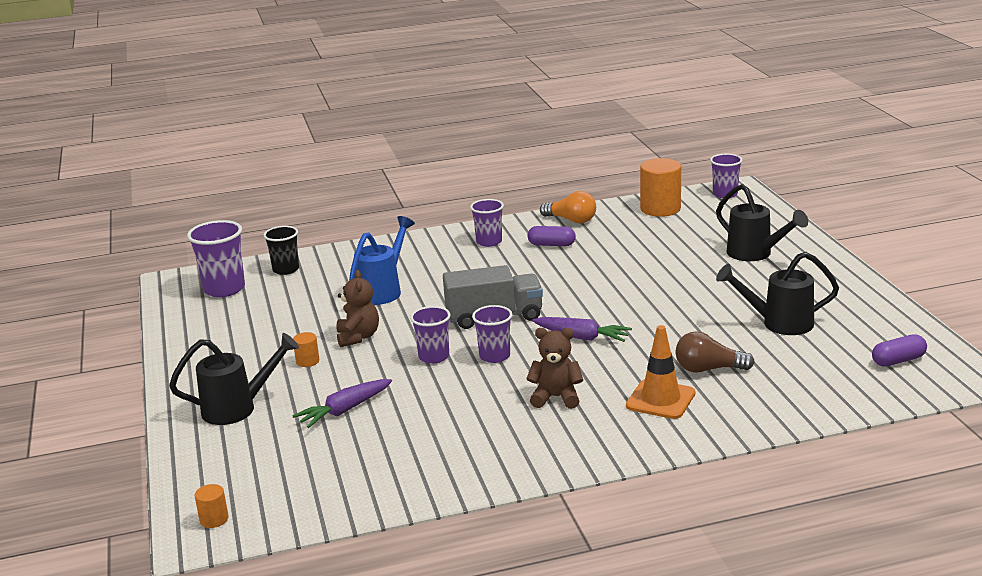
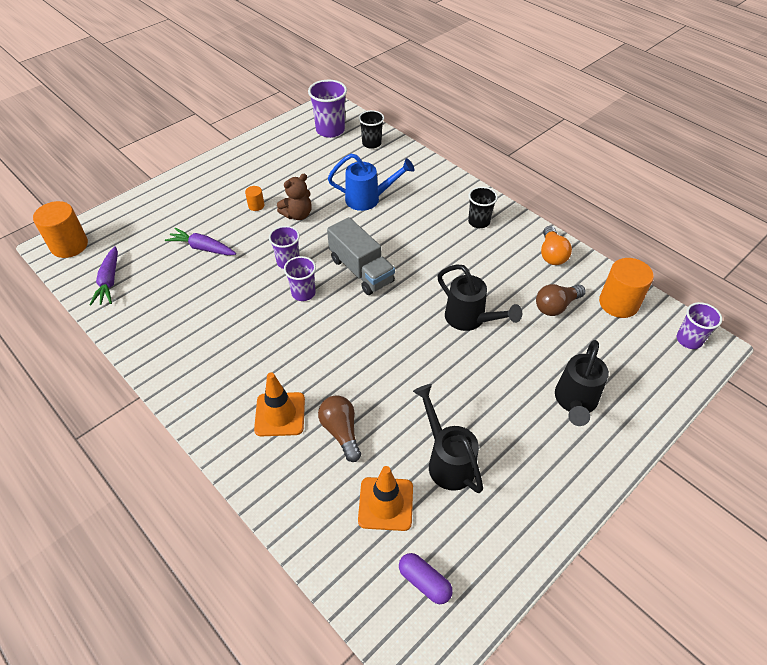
camera: 60 degrees right, 25 degrees up
(214, 519) = (69, 245): orange cylinder -> orange cylinder, size x2.10
(238, 408) = (189, 202): black watering can -> black watering can (470, 320)
(489, 242) = (479, 222): purple cup -> black cup
(551, 245) = (498, 258): purple capsule -> none
(556, 397) = (259, 349): brown teddy bear -> none
(582, 337) = (355, 332): purple carrot -> purple carrot (109, 281)
(639, 234) = (556, 306): none -> brown light bulb
(808, 362) = (385, 504): none -> orange traffic cone

